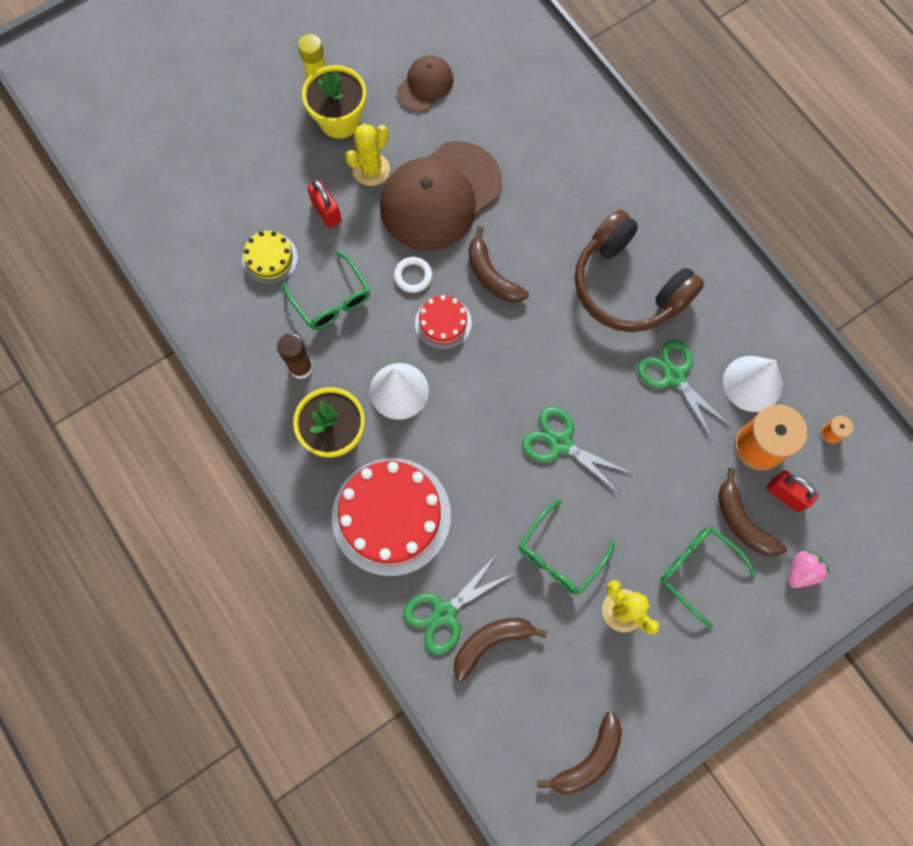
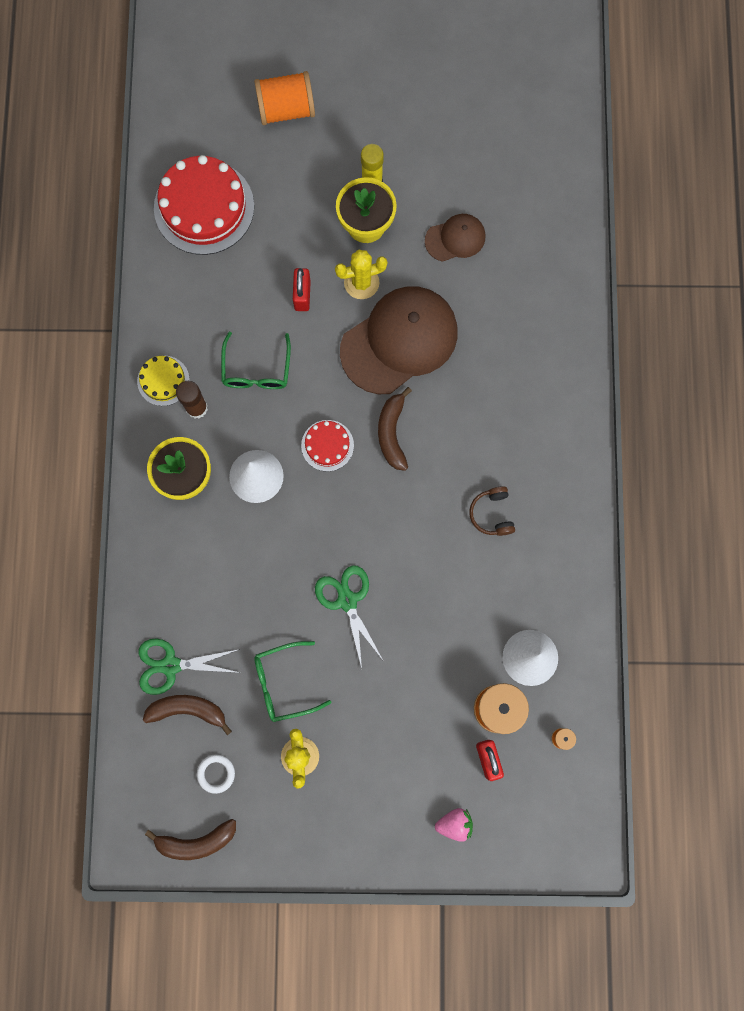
camera: 35 degrees right, 5 degrees up
(199, 70) = (286, 109): none -> orange spool
(270, 258) = (233, 304): yellow cake -> yellow cake (163, 380)
(391, 516) = (183, 567): red cake -> red cake (204, 207)
(413, 276) = (331, 392): white ring -> white ring (216, 773)
(440, 196) = (399, 341): brown cap -> brown cap turned 150 degrees clockwise
(628, 286) = (492, 514): brown headphones -> brown headphones, size x0.44
(674, 376) = (473, 609): green scissors -> none
(698, 570) = (377, 767): green glasses -> none
(742, 522) = (439, 756): brown banana -> none

